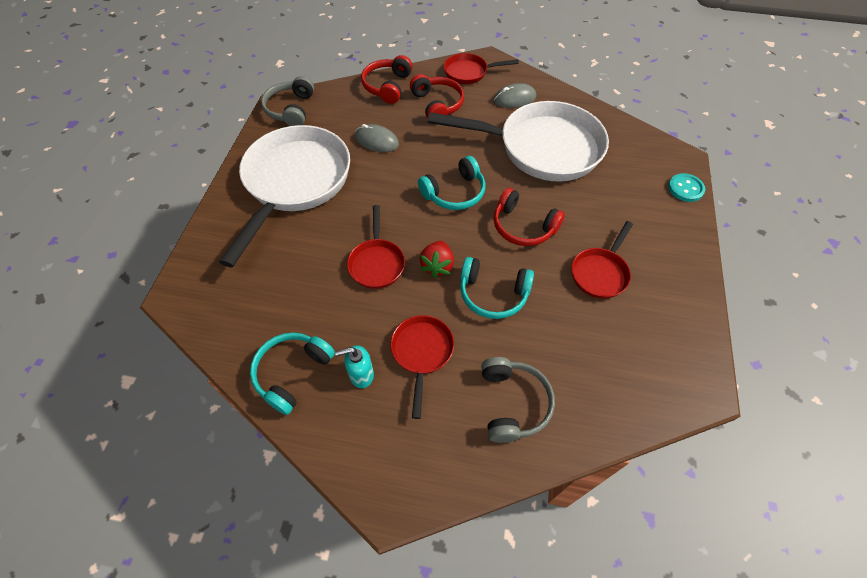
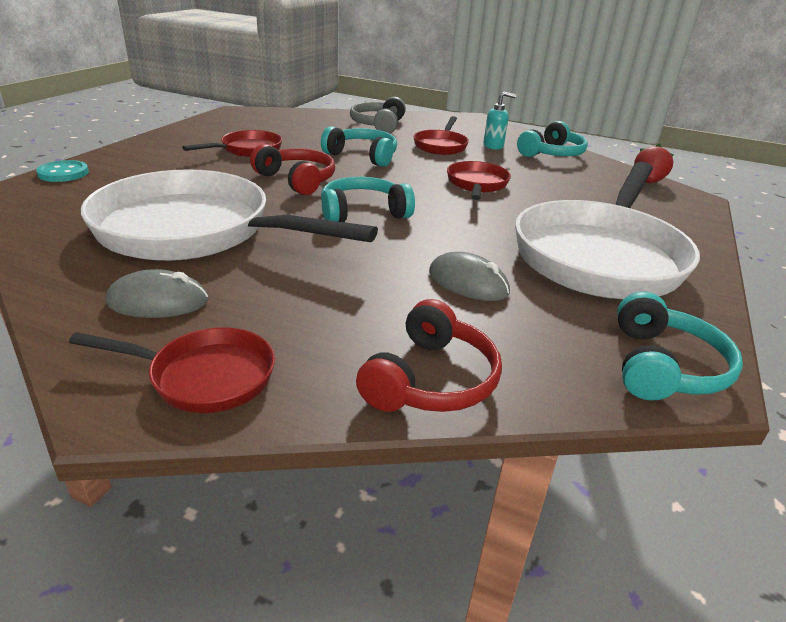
camera: 170 degrees left, 25 degrees down
(291, 109) = (663, 366): grey headphones -> turquoise headphones
(437, 105) = (328, 319): red headphones -> none
(437, 266) = (410, 174): red strawberry -> red strawberry (647, 182)

